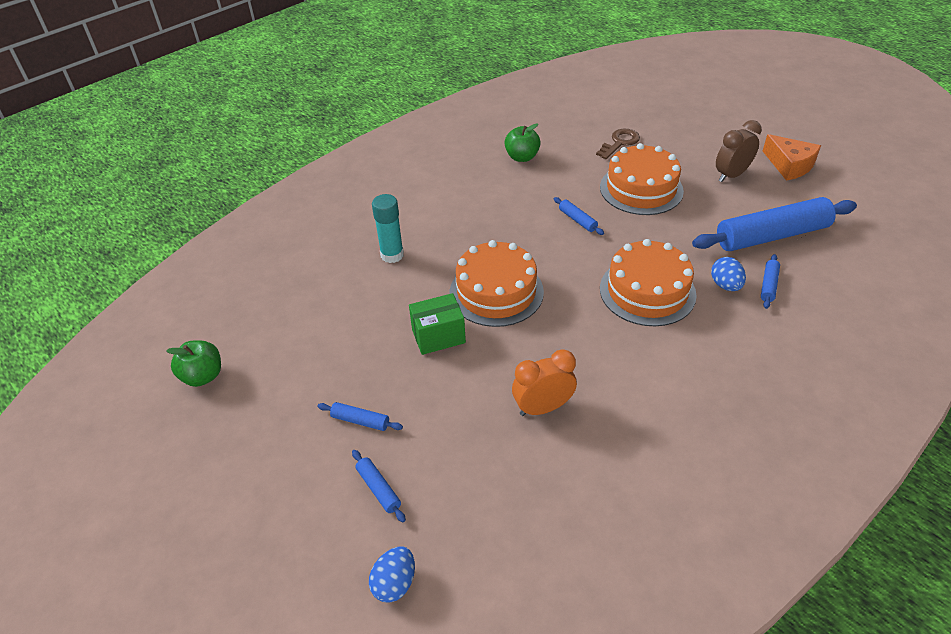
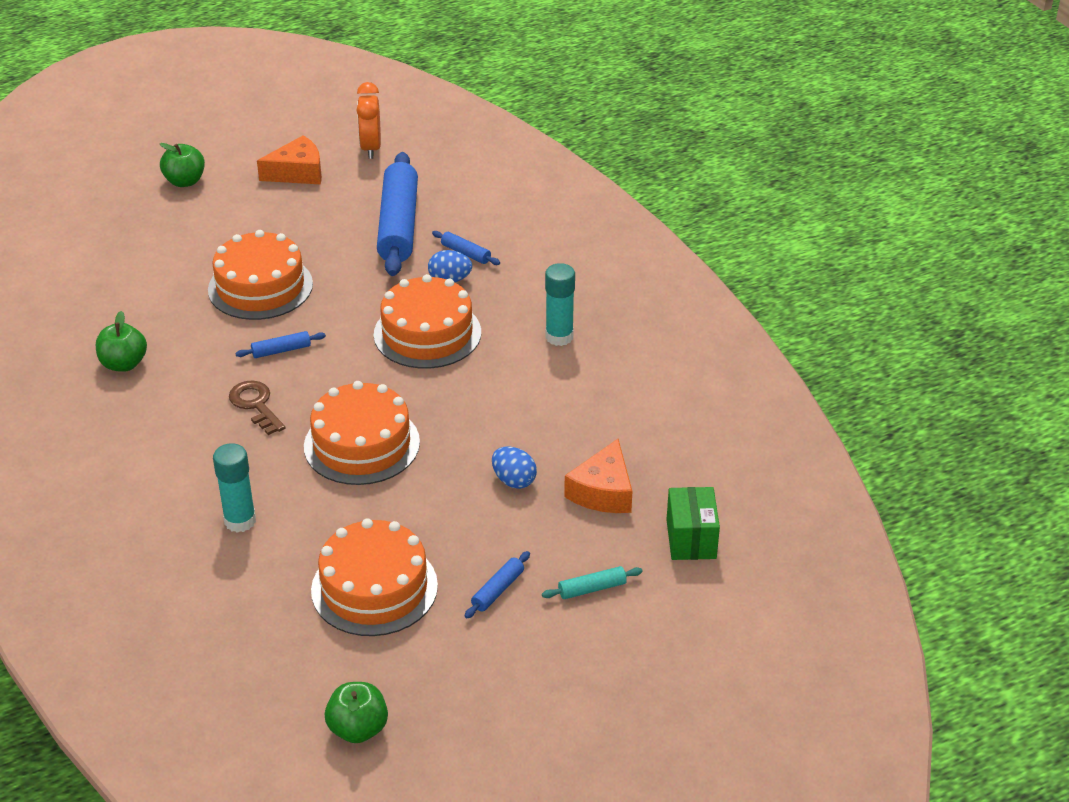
camera: 75 degrees left, 5 degrees down
(344, 344) = (374, 588): none -> orange cake
(379, 489) = (592, 588): blue rolling pin -> turquoise rolling pin
(395, 583) = (700, 593): blue egg -> blue egg (514, 480)
(438, 336) = (405, 505): green box -> green box (691, 539)
(506, 466) = (603, 491): none -> orange cheese
(542, 408) = (544, 449): orange clock -> orange clock (371, 148)
(620, 143) = (160, 276): brown key -> brown key (256, 405)
(700, 379) = (559, 337): none -> turquoise glue stick
(730, 120) = (185, 181): none -> green apple
(731, 175) = (284, 216): brown clock -> none

